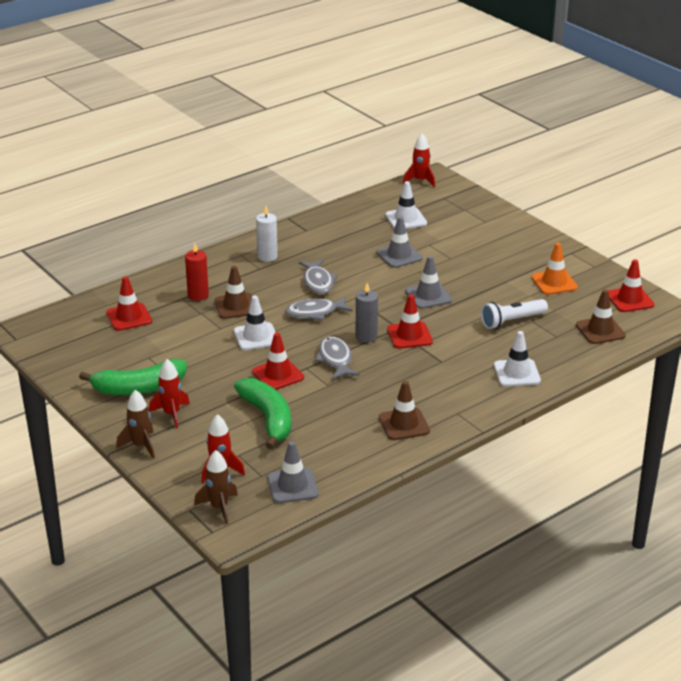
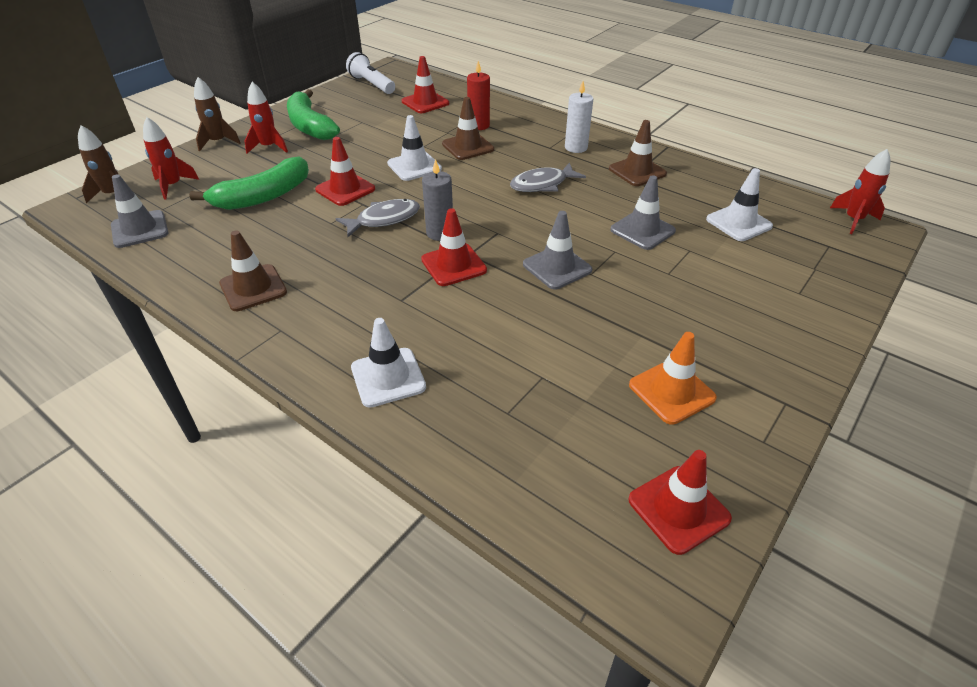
camera: 75 degrees right, 10 degrees up
(315, 313) = (476, 192): grey fish -> none
(512, 321) = (530, 355): white flashlight -> white flashlight (372, 84)
(600, 330) = (548, 471): brown traffic cone -> brown traffic cone (637, 171)

